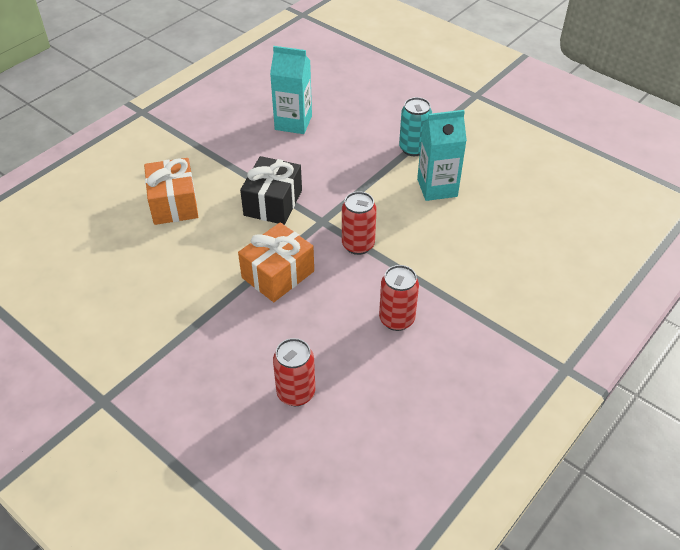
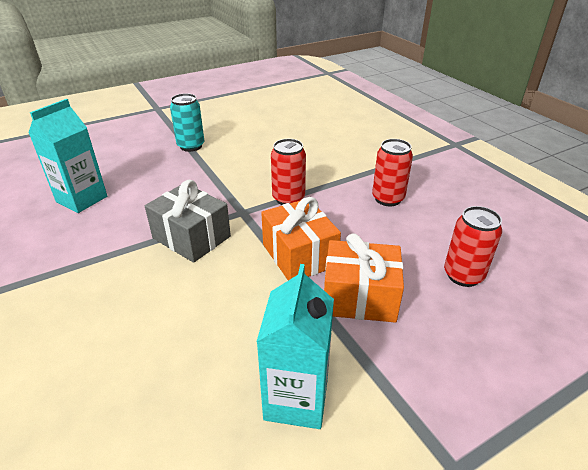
camera: 70 degrees left, 10 degrees down
(174, 204) = (122, 321): orange gift -> orange gift (359, 297)
(273, 203) = (191, 237): black gift -> grey gift
(437, 188) = (247, 147): turquoise carton -> turquoise carton (296, 399)

